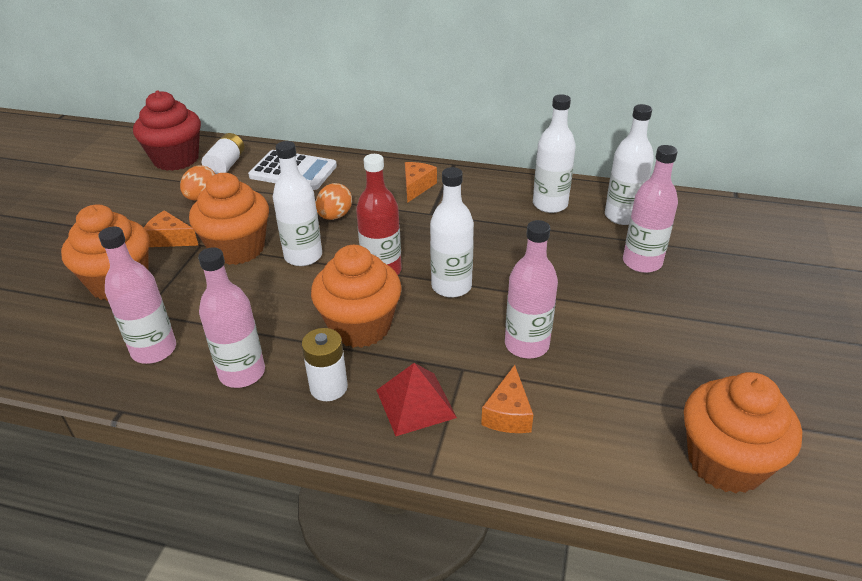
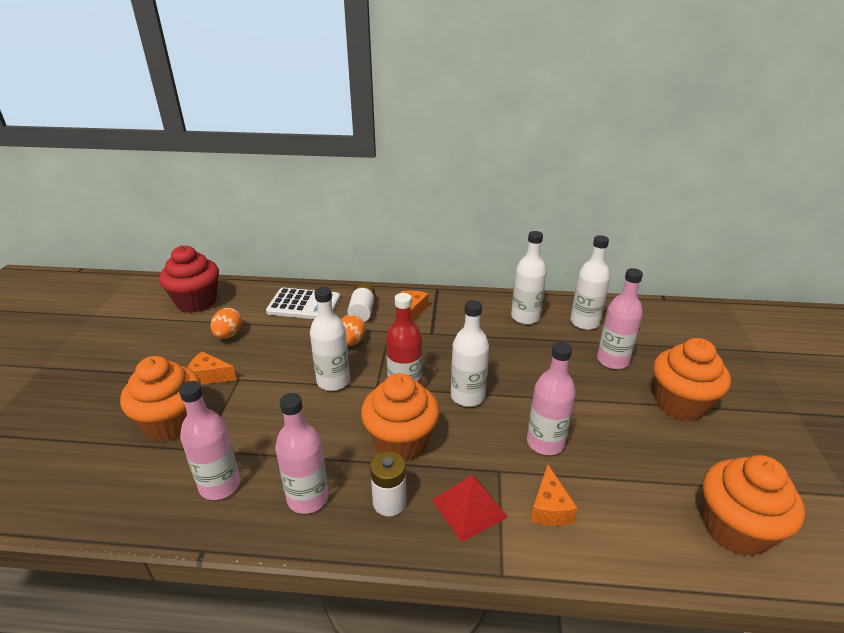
camera: 10 degrees left, 5 degrees down
(226, 165) = (243, 304): white battery -> white battery (362, 311)
(237, 249) = (273, 380): orange cupcake -> orange cupcake (680, 403)

